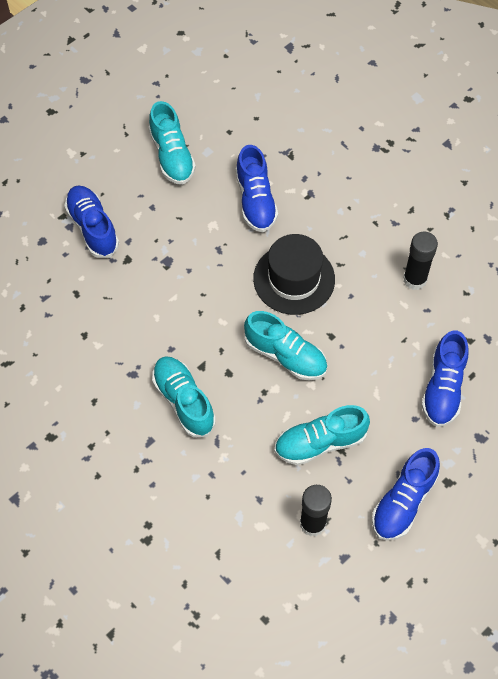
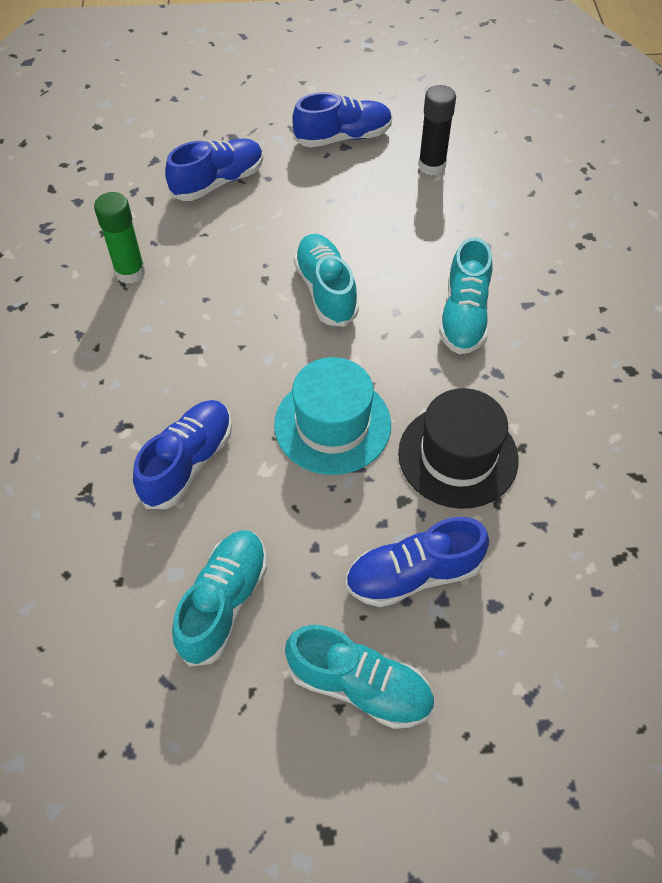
camera: 140 degrees left, 5 degrees down
(93, 228) = (413, 574): blue shoe -> blue shoe turned 60 degrees clockwise
(200, 273) = (332, 424): none -> turquoise hat
(294, 279) = (241, 350): black hat -> black hat (458, 456)
(320, 443) = (367, 210): turquoise shoe -> turquoise shoe (359, 686)
(415, 279) = (130, 272): black glue stick -> green glue stick

